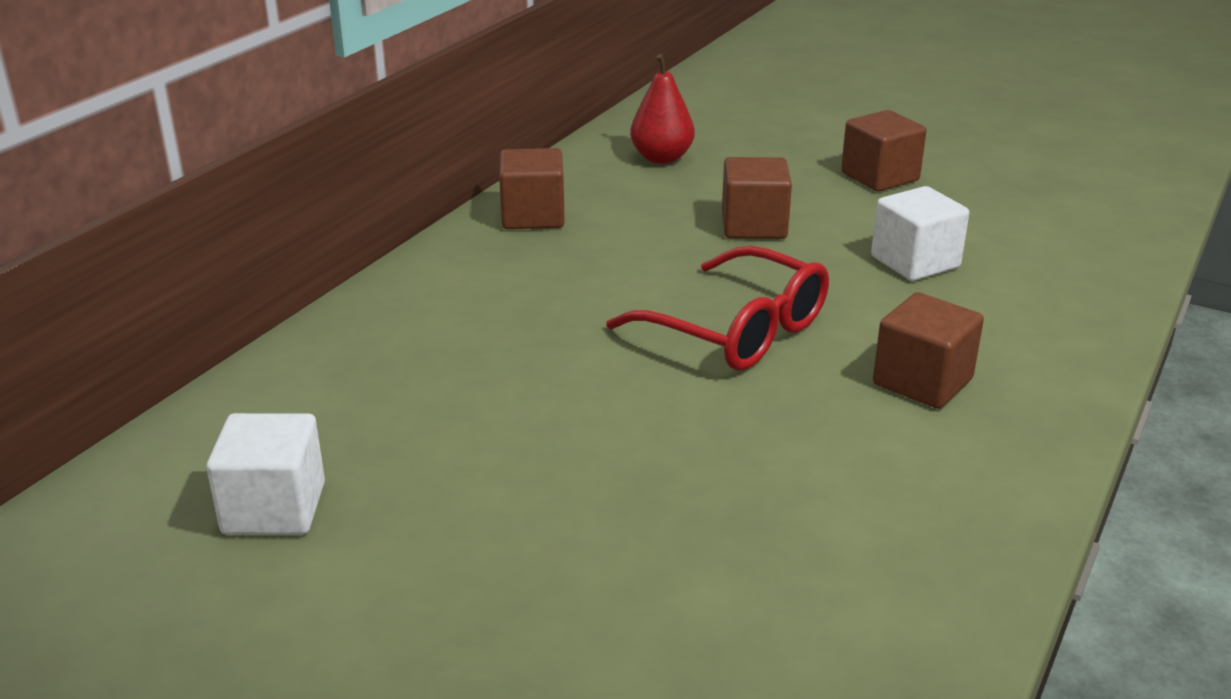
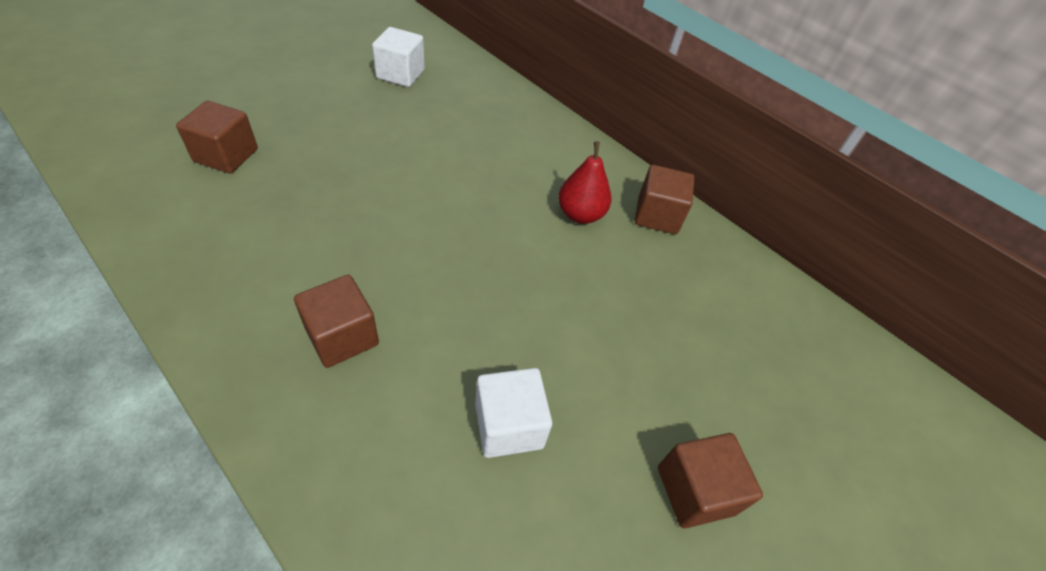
camera: 100 degrees right, 20 degrees up
(661, 158) = (756, 321): red pear -> red pear (580, 214)
(737, 330) = (459, 264): red glasses -> none
(754, 225) = (610, 336): brown cube -> brown cube (226, 155)

